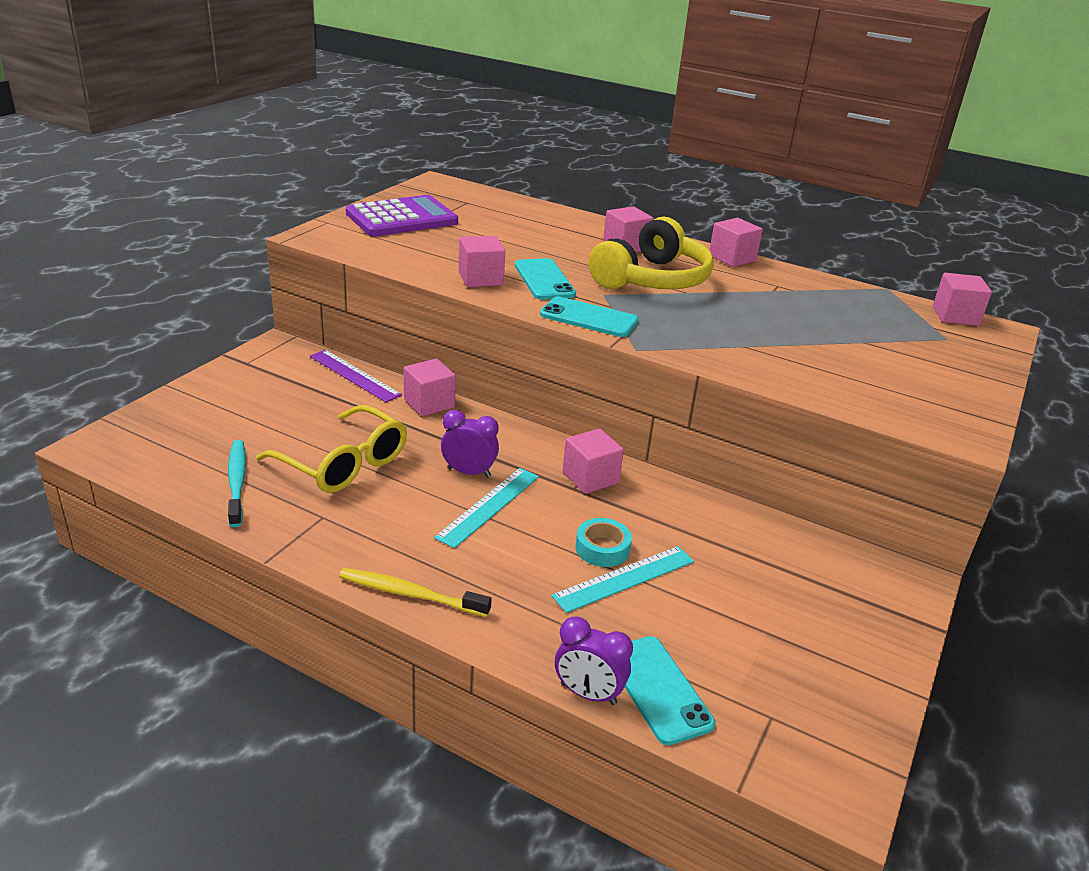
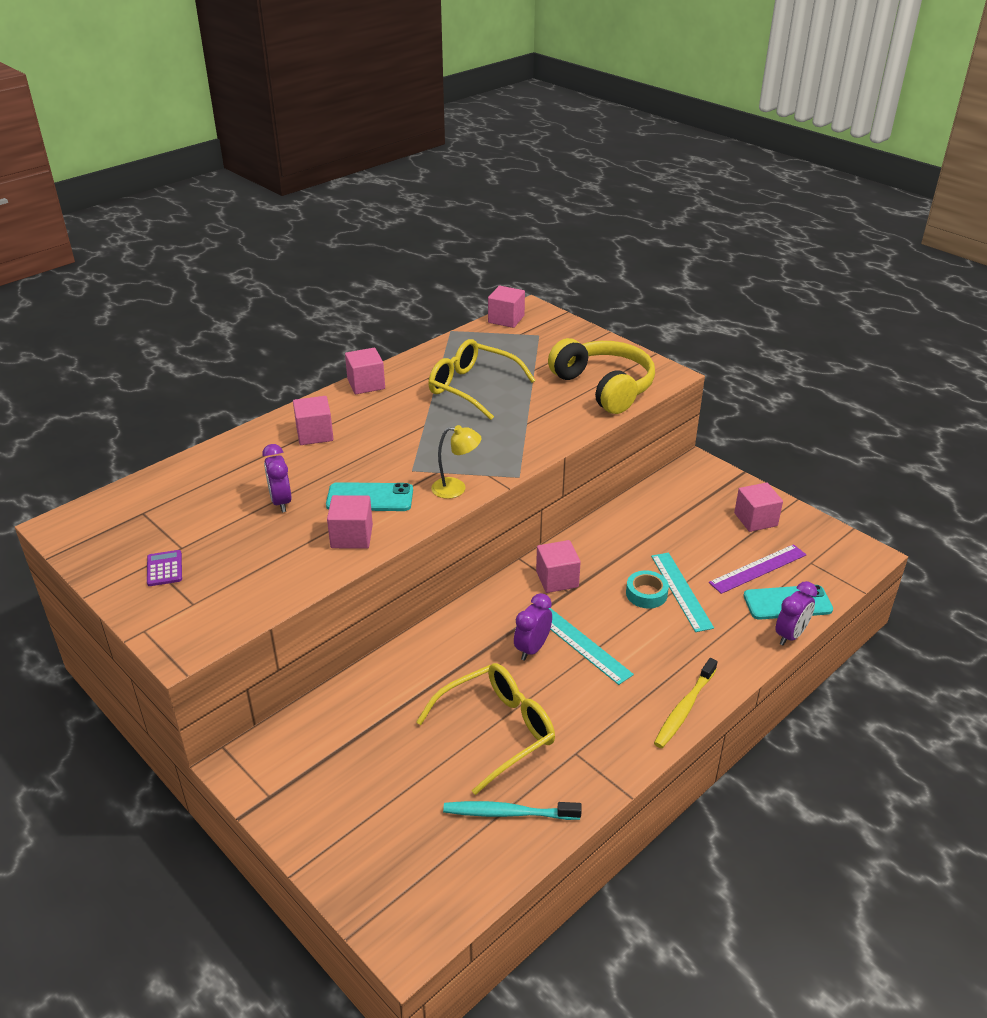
camera: 70 degrees left, 5 degrees up
(354, 375) = (336, 705): purple ruler -> purple ruler (758, 569)
(402, 218) = (164, 569): purple calculator -> purple calculator, size x0.41
(429, 403) = (411, 656): pink cube -> pink cube (755, 519)
(513, 246) = (281, 502): none -> purple clock
(589, 318) = (456, 488): turquoise phone -> yellow lamp
(652, 279) = (392, 437): yellow headphones -> yellow headphones (604, 387)
(784, 309) = (472, 387): none -> yellow glasses

